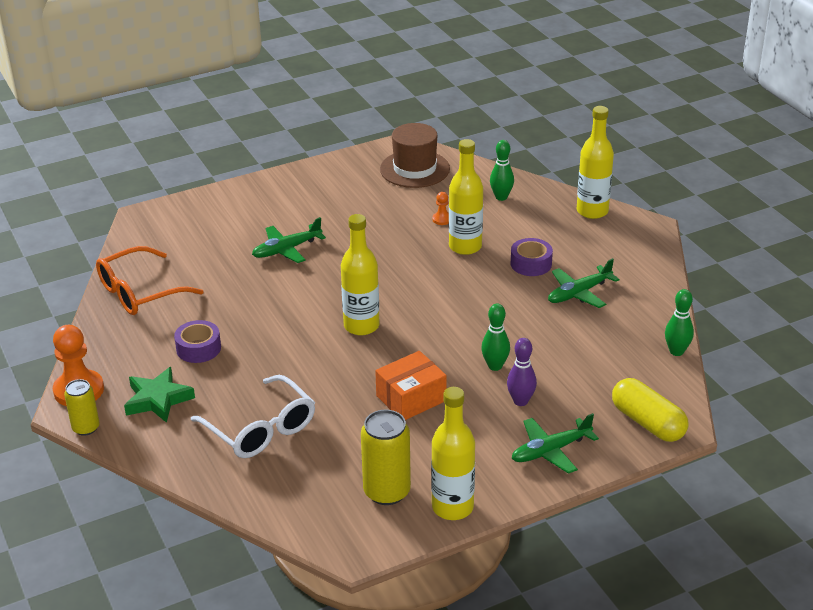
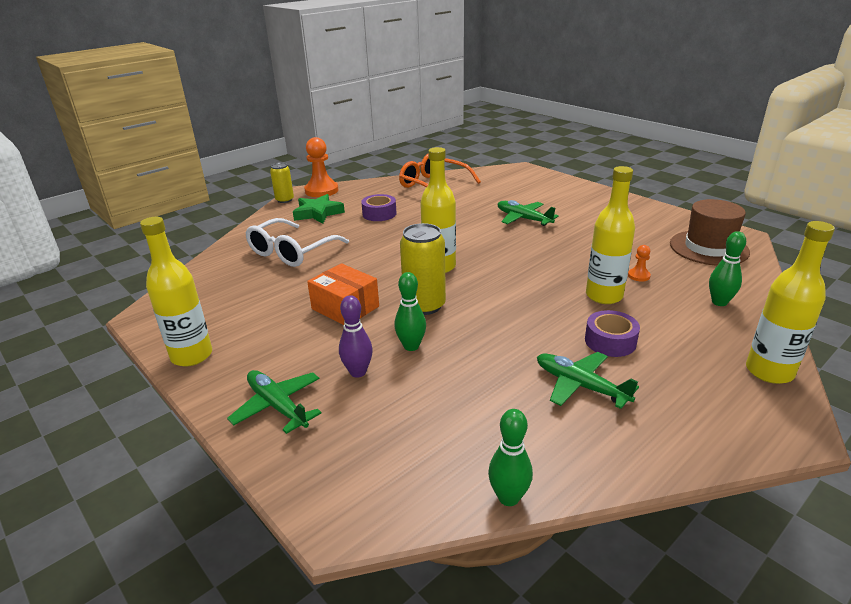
camera: 75 degrees right, 5 degrees down
(387, 491) = (216, 318): yellow can -> yellow can (424, 305)
(647, 423) = (341, 485): yellow capsule -> none

